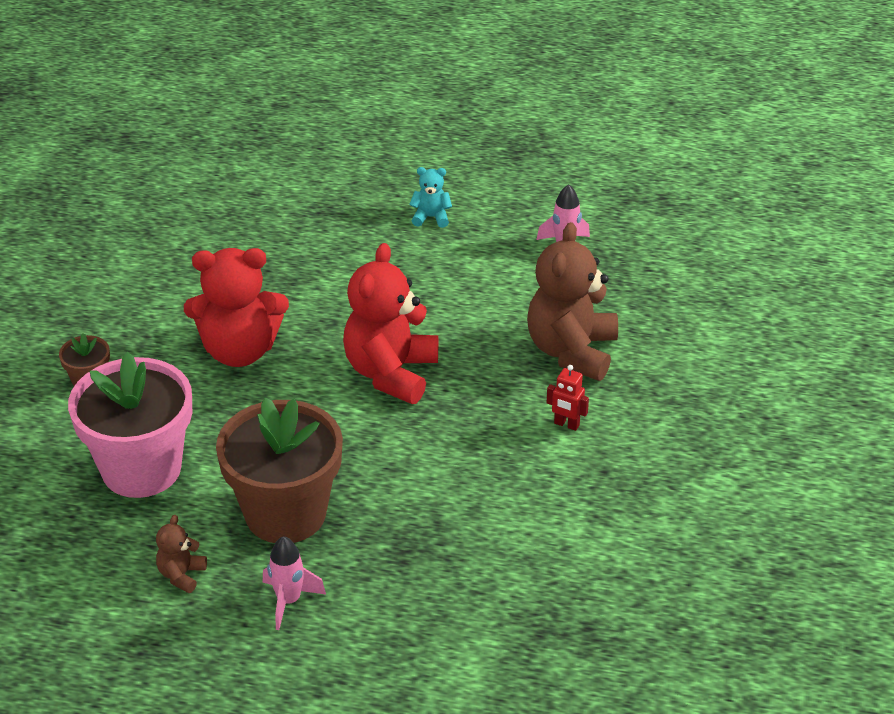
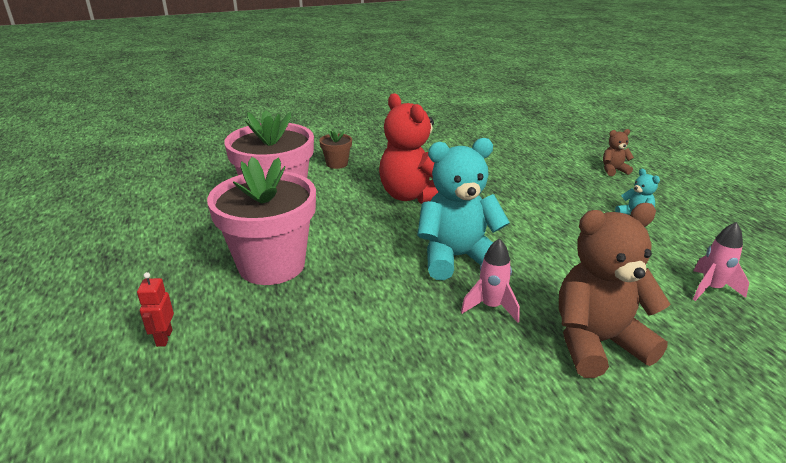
camera: 60 degrees right, 10 degrees down
(181, 575) = (187, 246): brown teddy bear -> brown teddy bear (613, 170)
(285, 513) = (272, 265): brown flower pot -> pink flower pot
(289, 601) = (179, 298): pink rocket -> pink rocket (491, 307)
(391, 373) = (457, 257): red teddy bear -> turquoise teddy bear
(566, 424) = (502, 377): red robot -> red robot (164, 338)

